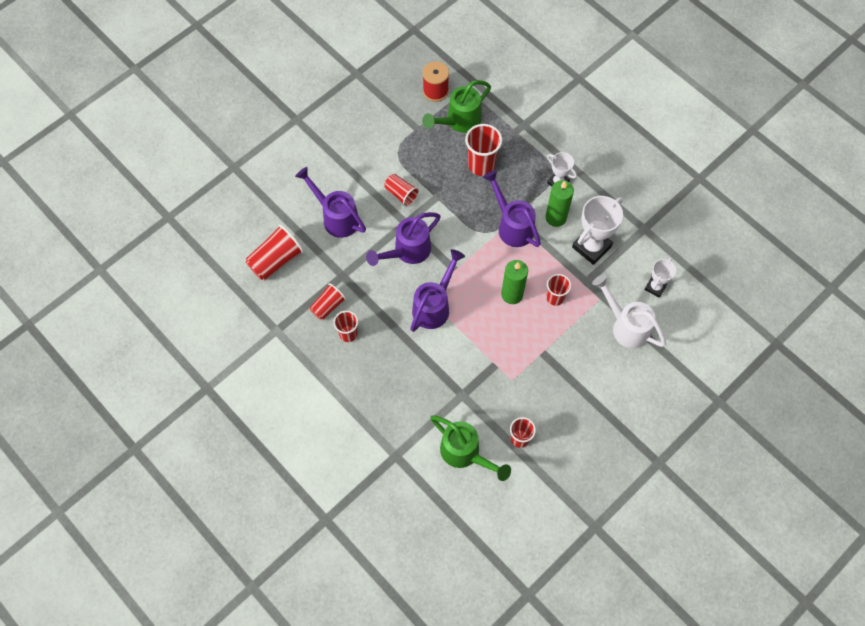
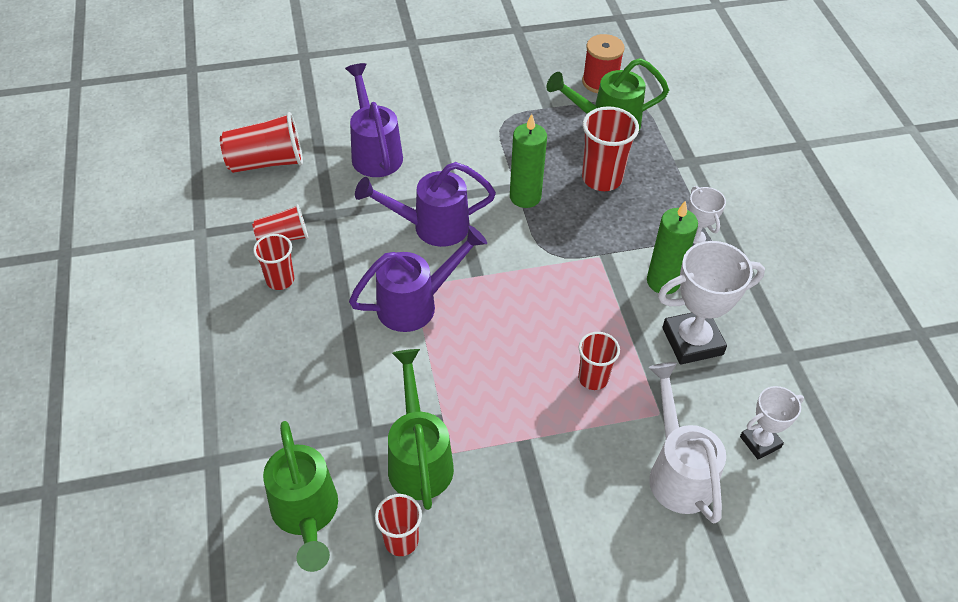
camera: 30 degrees right, 15 degrees down
(401, 194) = (474, 164): red cup -> none
(498, 392) = (419, 457): none -> green watering can
(512, 225) = (593, 262): purple watering can -> none
(512, 294) = (533, 343): green candle -> green candle (525, 197)

